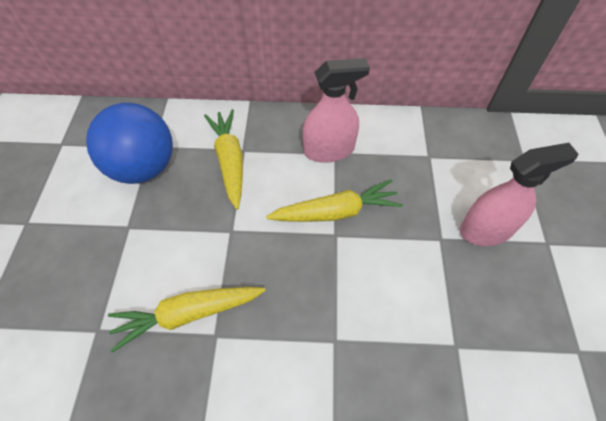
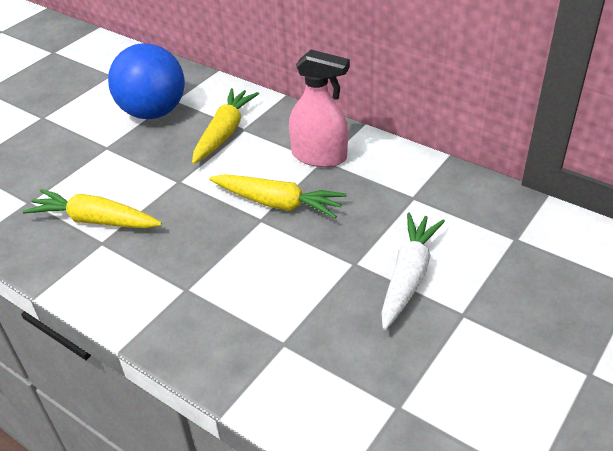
camera: 35 degrees right, 15 degrees down
(486, 229) = (408, 276): pink spray bottle -> white carrot

